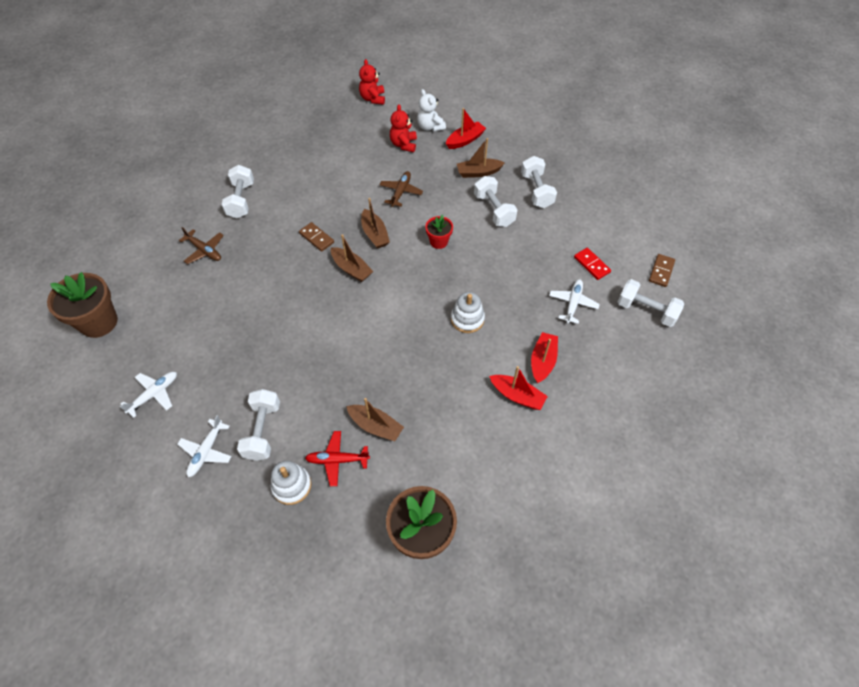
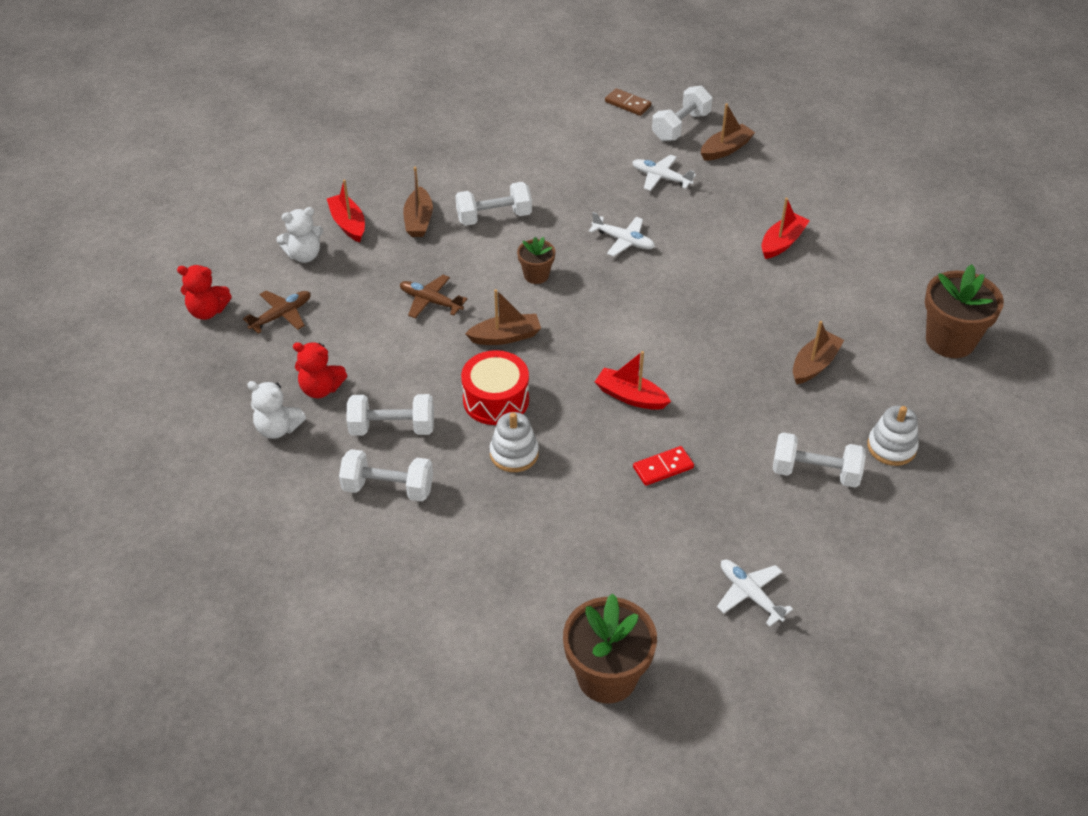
camera: 80 degrees left, 10 degrees down
(204, 250) = (486, 537): brown plane -> brown plane (281, 315)
(206, 451) = (842, 532): white plane -> white plane (623, 241)
(284, 146) = (278, 428): none -> white teddy bear
(316, 238) = (496, 400): brown domino -> red drum
(337, 460) = (858, 403): red plane -> none
(351, 269) = (564, 366): brown boat -> brown boat (725, 149)
(403, 144) = (331, 288): red teddy bear -> red teddy bear (321, 389)
(439, 241) = (536, 275): red flower pot -> brown flower pot
(467, 319) = (669, 266): white stacking toy -> white stacking toy (514, 453)
(536, 191) = (471, 174): white dumbbell -> white dumbbell (392, 428)
(542, 361) = (738, 215): red boat -> red boat (630, 396)
(591, 265) = (606, 152): red domino -> red domino (663, 468)

